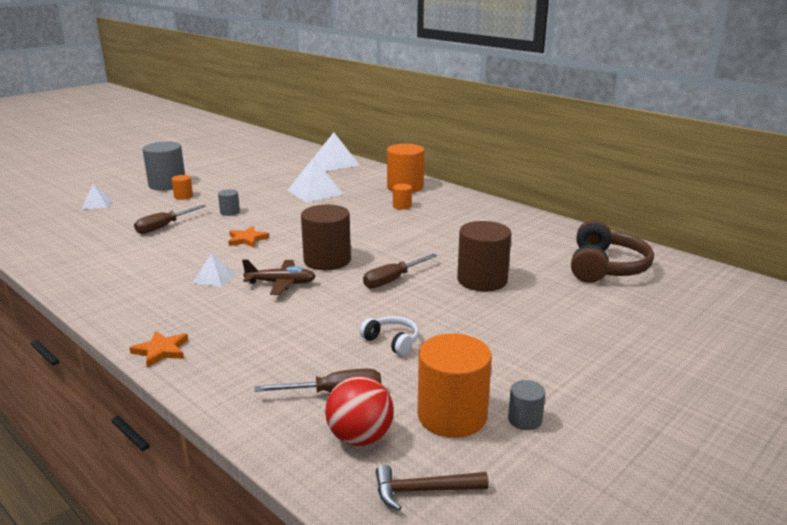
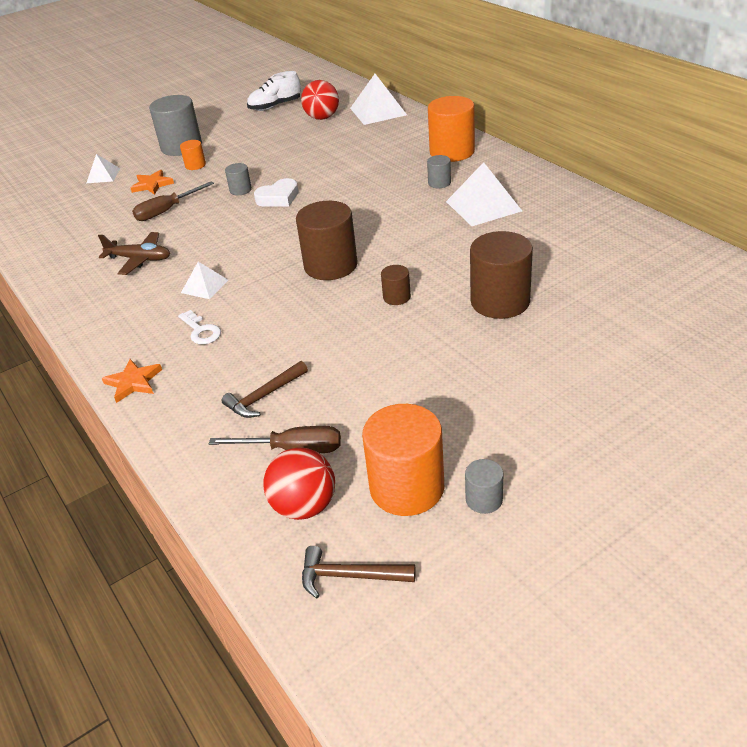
camera: 15 degrees right, 15 degrees up
(219, 309) = (201, 331): none -> white key
(245, 159) = (275, 106): none -> white shoe
(247, 239) = (250, 231): orange star -> orange star (152, 185)
(266, 217) = (278, 198): none -> white heart
(281, 283) = (272, 297): brown plane -> brown plane (139, 259)
(288, 166) = (322, 118): none -> red ball
(295, 355) = (264, 396): none -> brown hammer
(315, 192) = (343, 159): white pyramid -> white pyramid (483, 206)
(392, 341) = (371, 384): white headphones -> none
(393, 280) = (396, 297): brown screwdriver -> brown cylinder
(402, 206) = (439, 183): orange cylinder -> grey cylinder
(605, 267) = (660, 287): brown headphones -> none

